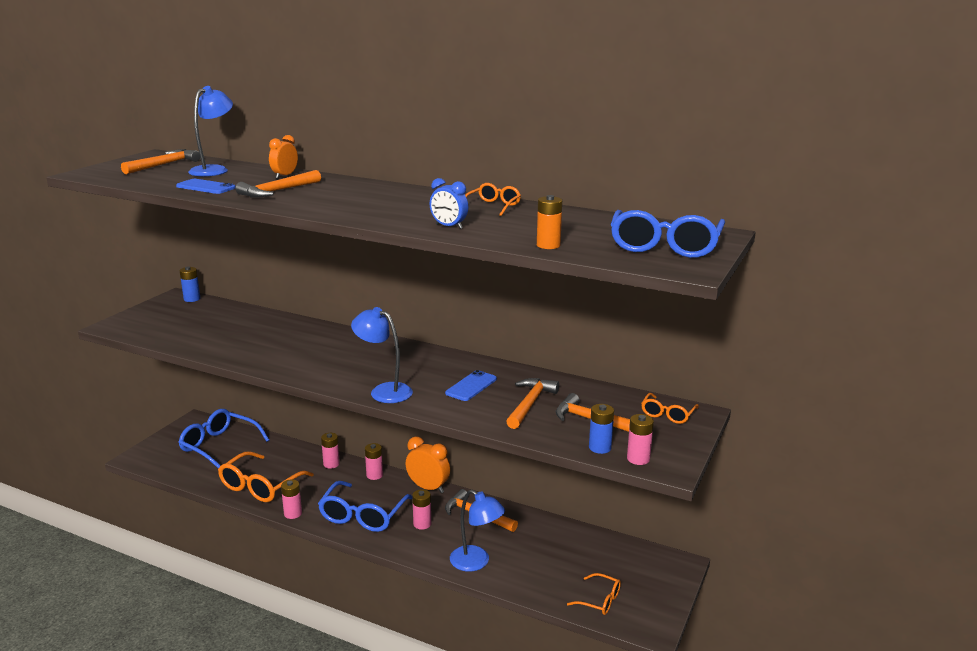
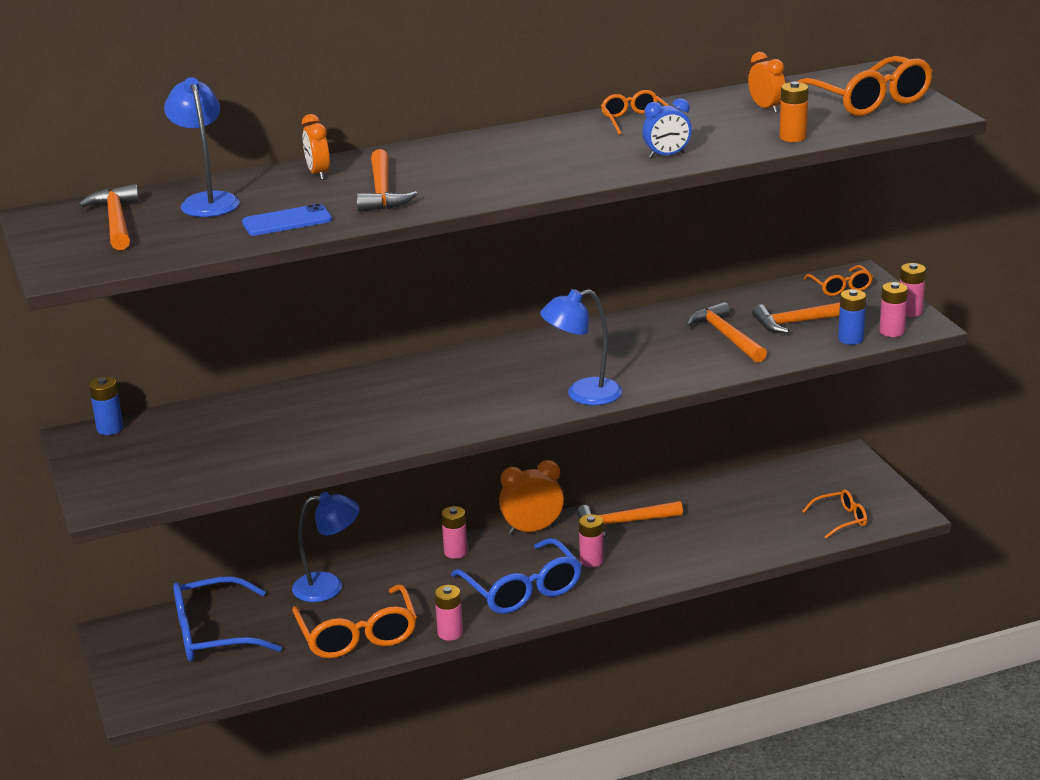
camera: 45 degrees left, 5 degrees up
(331, 464) = (387, 570): pink battery -> pink battery (910, 311)
(471, 386) = (645, 349): blue phone -> none
(476, 562) = (699, 557): blue lamp -> blue lamp (329, 586)
(585, 227) = (766, 108): none -> orange clock
(665, 246) = (868, 101): blue glasses -> orange glasses

